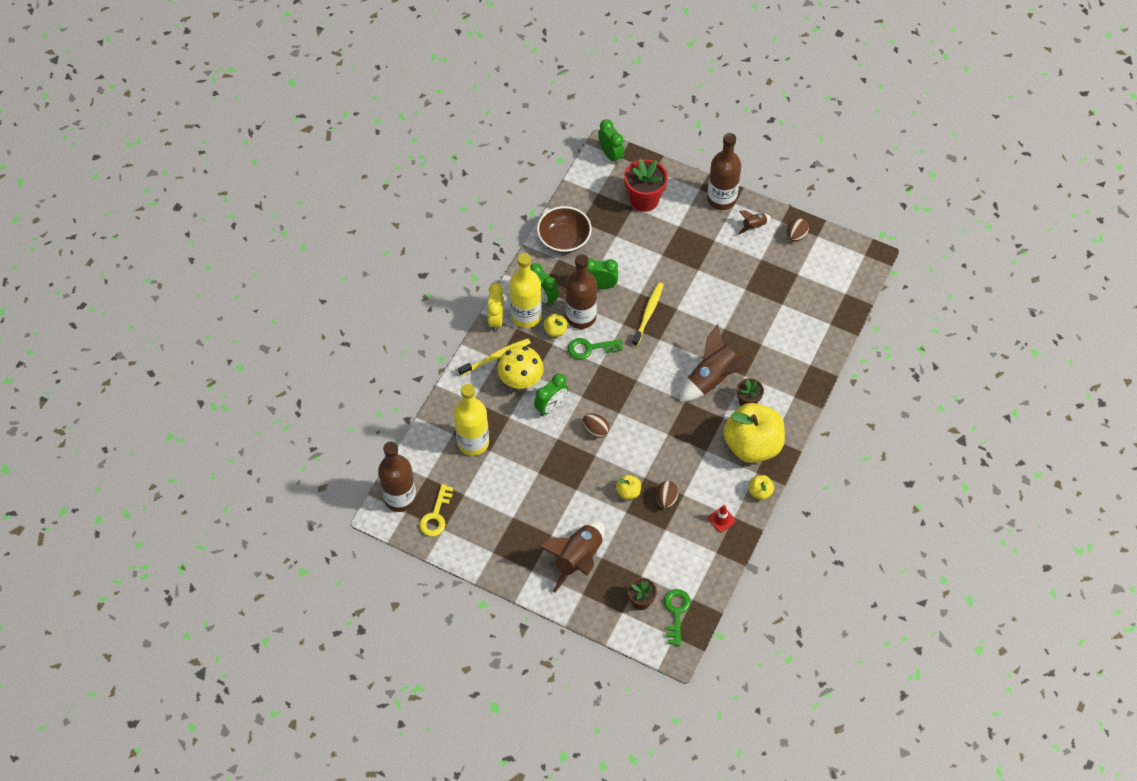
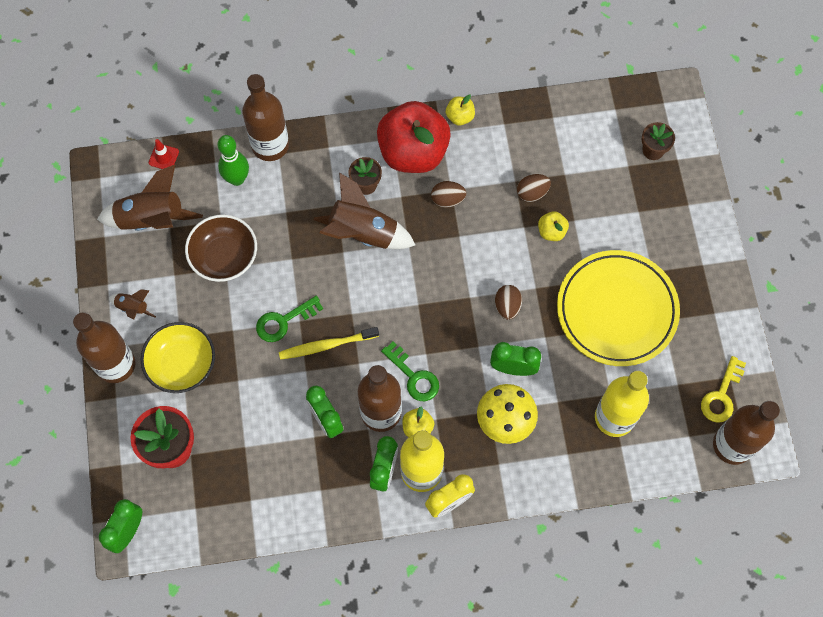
camera: 125 degrees left, 10 degrees up
(436, 515) = (721, 395): yellow key -> yellow key turned 135 degrees clockwise
(496, 357) = (496, 467): yellow toothbrush -> none
(542, 493) = (616, 310): none -> yellow plate
(564, 239) = (289, 502): brown bowl -> brown bowl (224, 257)
(578, 559) = (657, 231): brown rocket -> brown rocket (152, 219)
(676, 612) = (639, 114): green key -> green key (284, 321)
(695, 232) = (182, 364): none -> yellow bowl
(721, 519) = (515, 132): red traffic cone -> red traffic cone (163, 157)
(752, 445) = (413, 152): yellow apple -> red apple
(796, 236) = (118, 257): brown egg -> brown egg (447, 199)
(807, 330) = (237, 179): none -> green bowling pin
(820, 363) = (270, 145): none -> brown bottle

